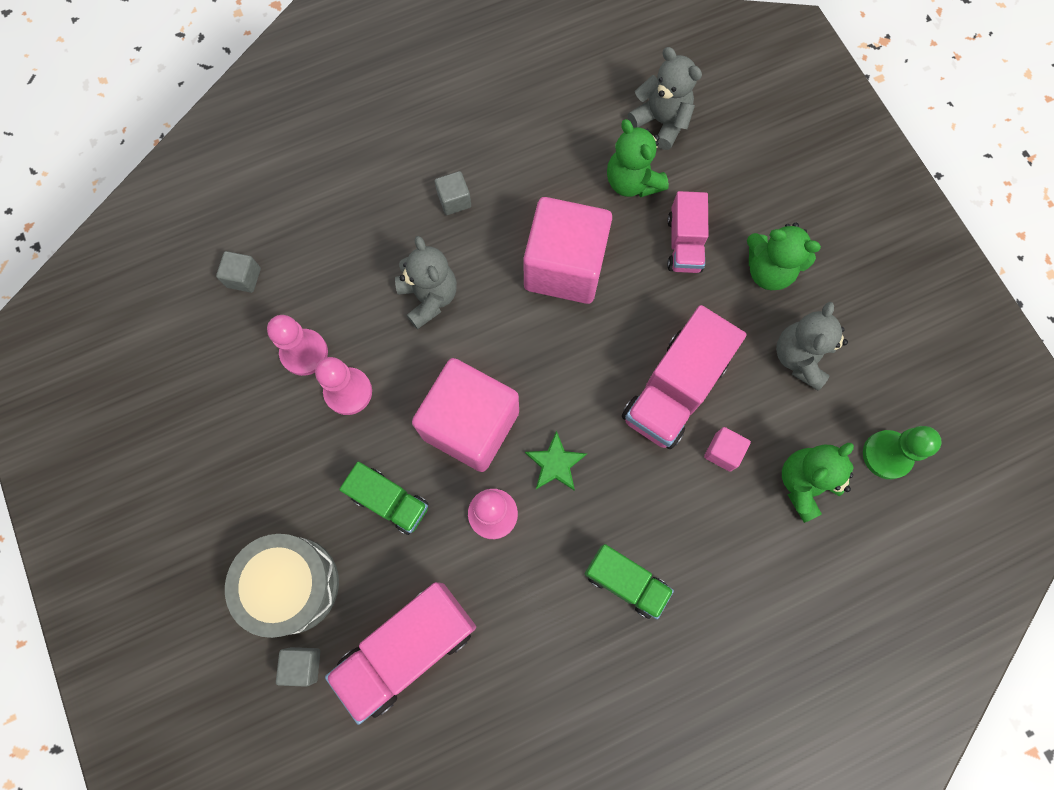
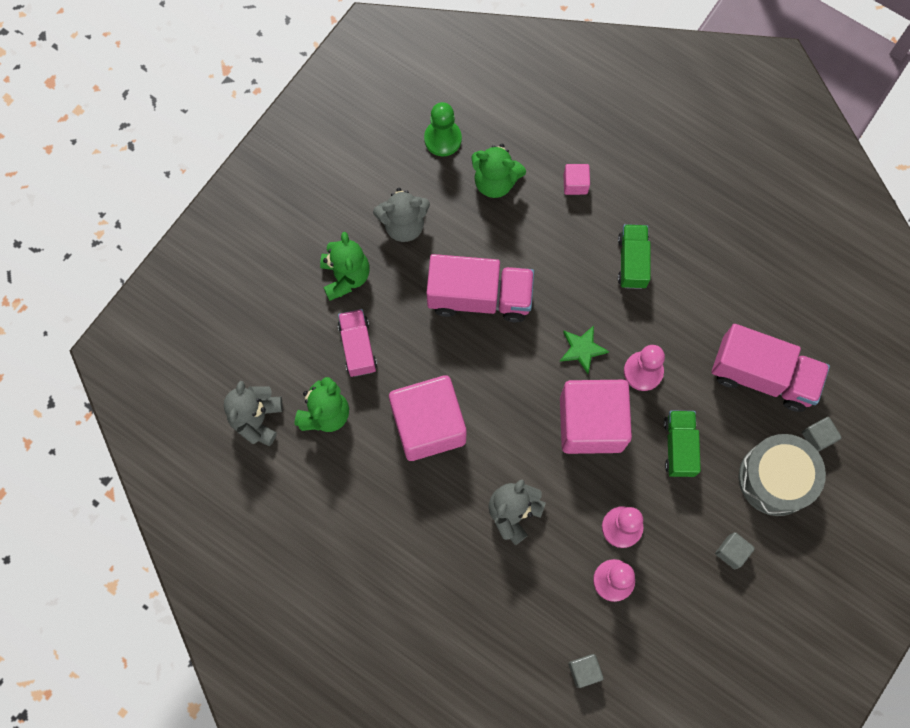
camera: 120 degrees left, 0 degrees up
(454, 200) = (420, 543): grey cube -> grey cube (731, 552)
(684, 244) = (358, 347): pink truck -> pink truck turned 75 degrees counterclockwise
(723, 452) = (505, 243): pink cube -> pink cube (575, 184)

